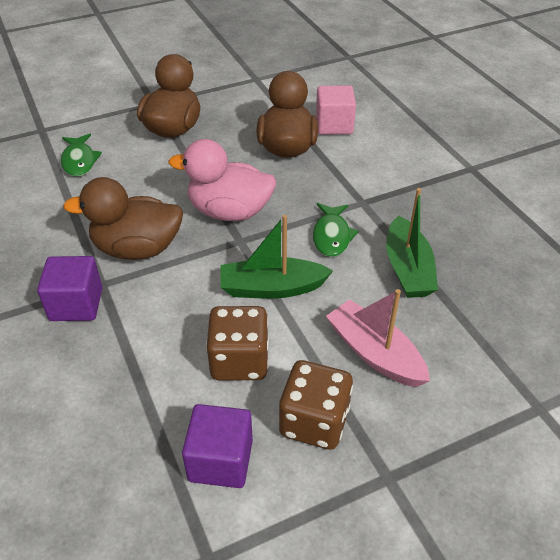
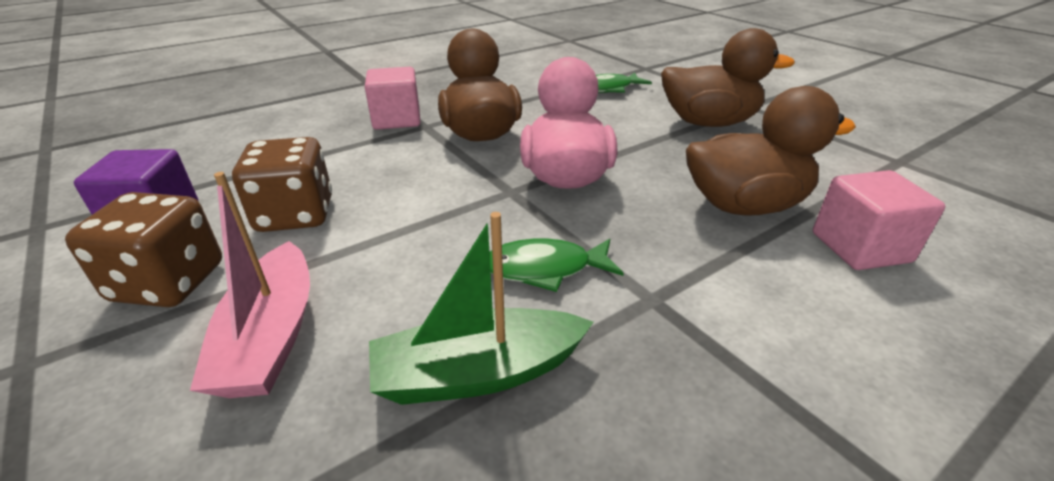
camera: 80 degrees right, 10 degrees down
(76, 304) = (397, 120): purple cube -> pink cube
(272, 288) = (421, 224): green boat -> none
(375, 353) = (271, 336): pink boat -> pink boat turned 135 degrees clockwise

